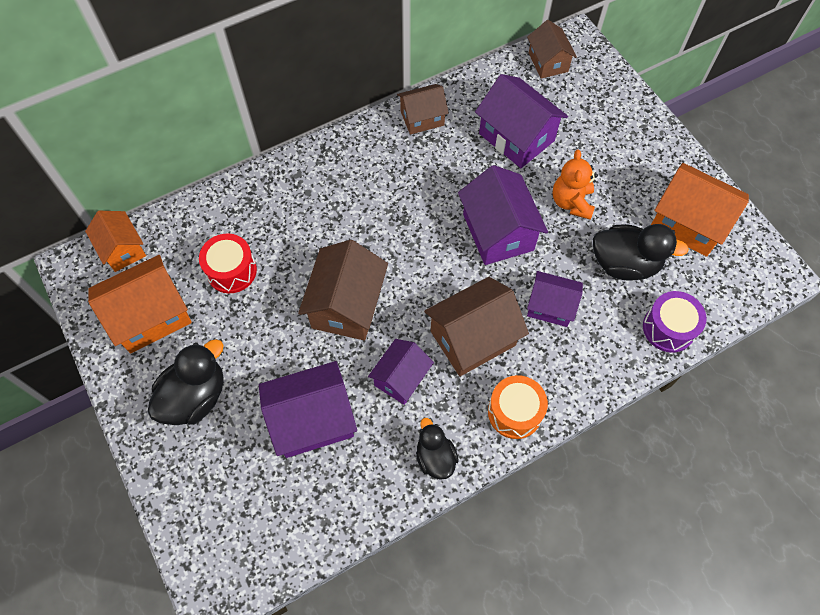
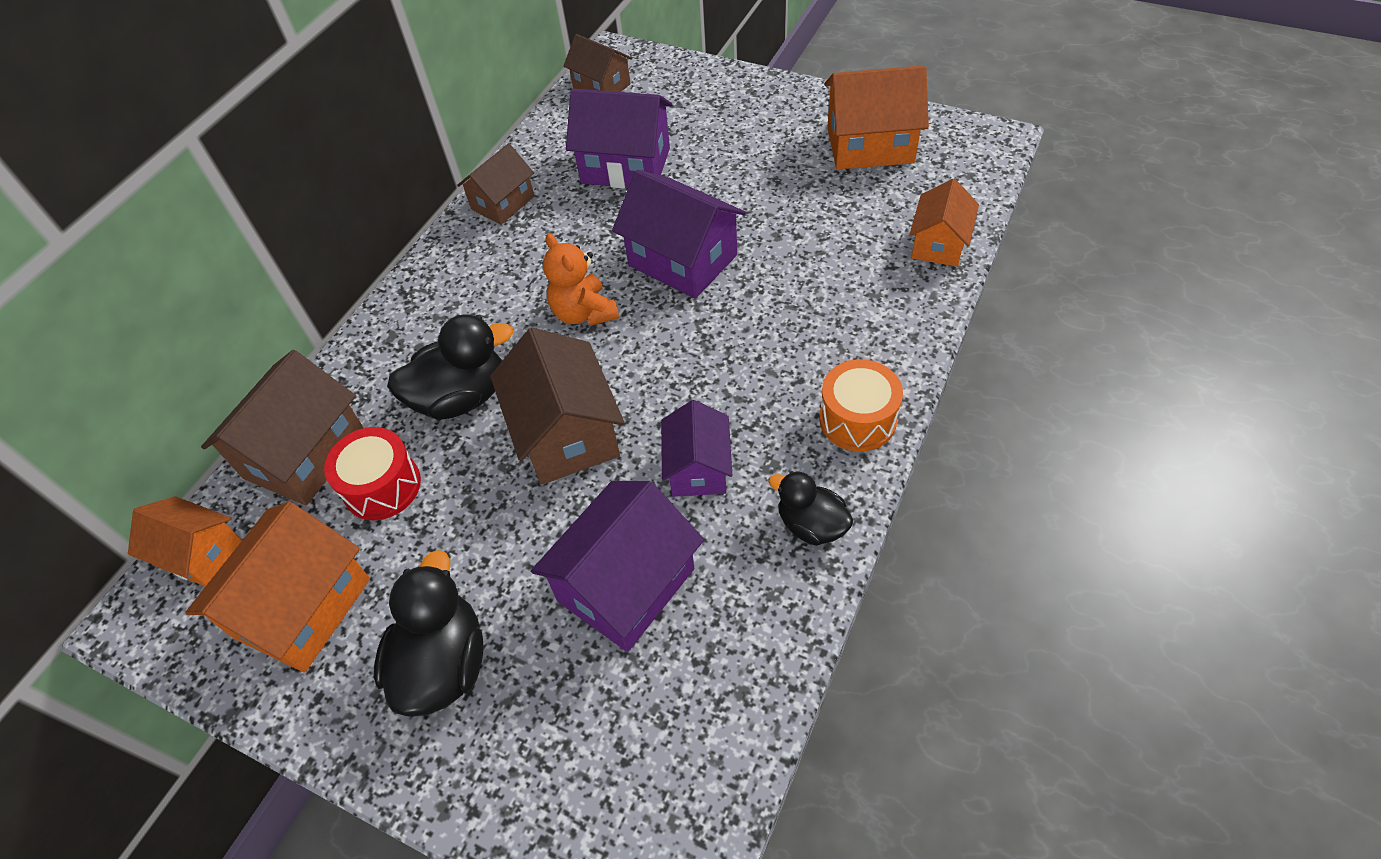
camera: 30 degrees left, 10 degrees down
(473, 338) = (745, 376): brown house -> brown house (305, 454)
(550, 306) = (802, 295): purple house -> none
(571, 202) = (737, 191): orange teddy bear -> orange teddy bear (584, 313)
(624, 264) = (842, 214): black duck -> black duck (461, 397)
(668, 328) = (939, 244): purple drum -> orange house

